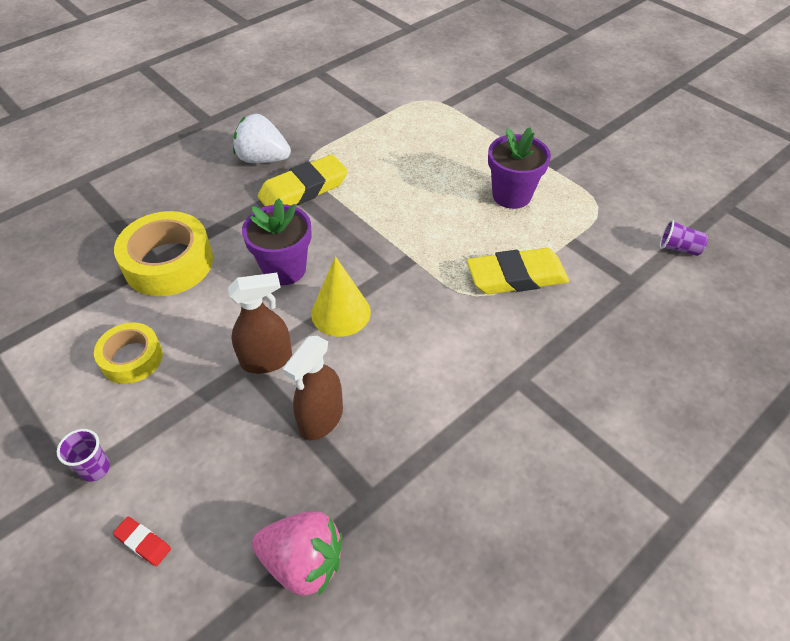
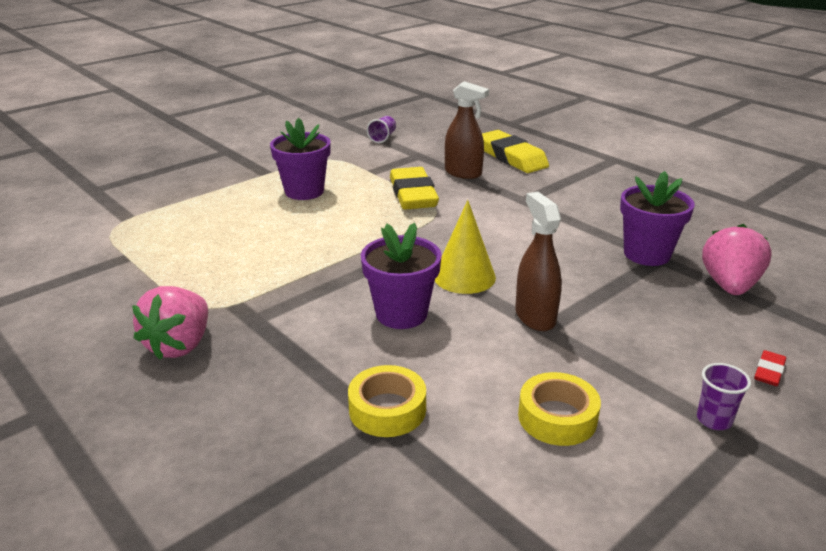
camera: 90 degrees left, 20 degrees down
(168, 263) = (387, 409): yellow tape -> yellow tape, size x0.61
(263, 159) = (180, 345): white strawberry -> pink strawberry
(303, 189) = (259, 308): yellow eraser -> yellow eraser (511, 157)
(321, 419) = (594, 283): brown spray bottle -> brown spray bottle (463, 173)
(381, 487) = (646, 254): none -> purple flower pot

